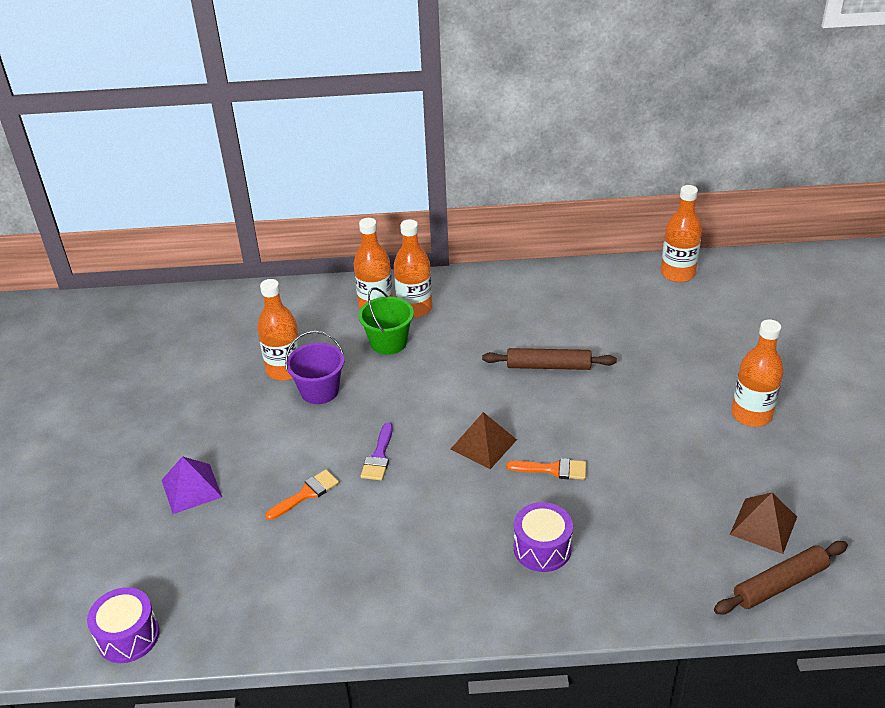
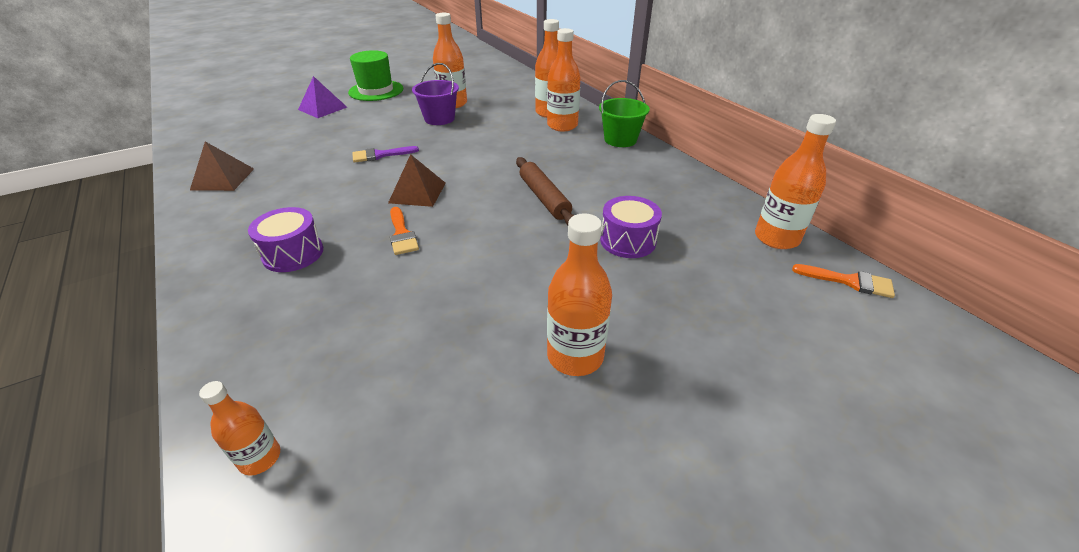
camera: 60 degrees right, 0 degrees up
(128, 636) = (190, 125): purple drum -> purple drum (627, 240)
(175, 428) = (376, 91): none -> green hat
(306, 494) = (330, 141): orange brush -> orange brush (849, 281)
(388, 342) = (512, 127): green bucket -> green bucket (620, 140)
(763, 525) = (369, 415): brown pyramid -> brown pyramid (222, 179)
(780, 584) = (260, 458): brown rolling pin -> orange bottle

